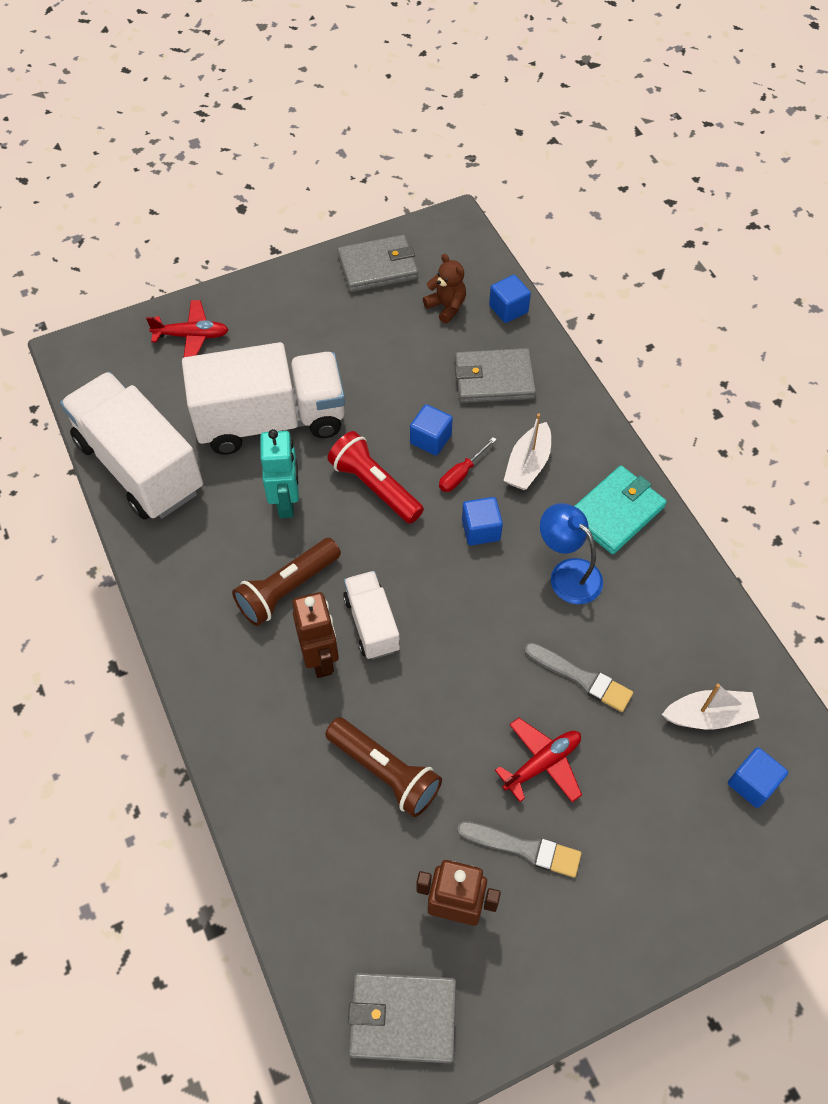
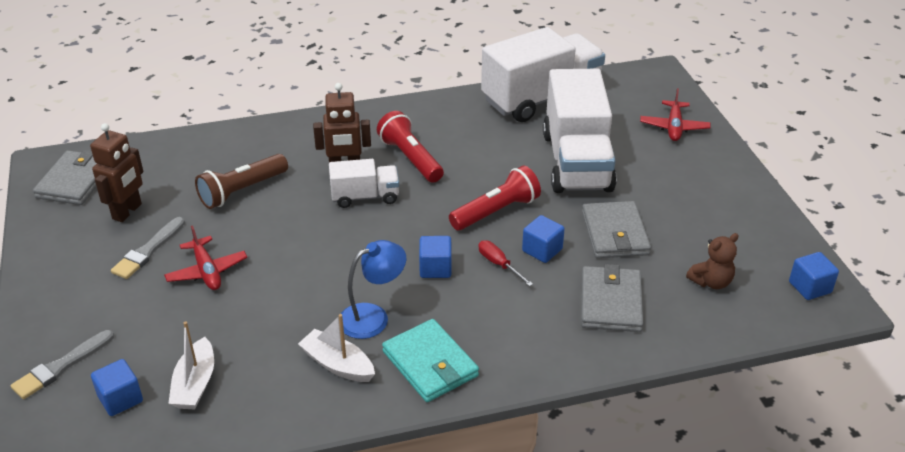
camera: 100 degrees right, 20 degrees down
(286, 502) = (491, 164): turquoise robot -> none
(287, 589) = (410, 158): brown flashlight -> red flashlight
(378, 267) = (765, 241): grey wallet -> grey wallet (615, 233)
(508, 309) = (708, 328): blue cube -> blue cube (810, 287)
(527, 465) = (500, 310): white boat -> white boat (338, 364)
(581, 678) = (268, 307): grey brush -> grey brush (61, 367)

